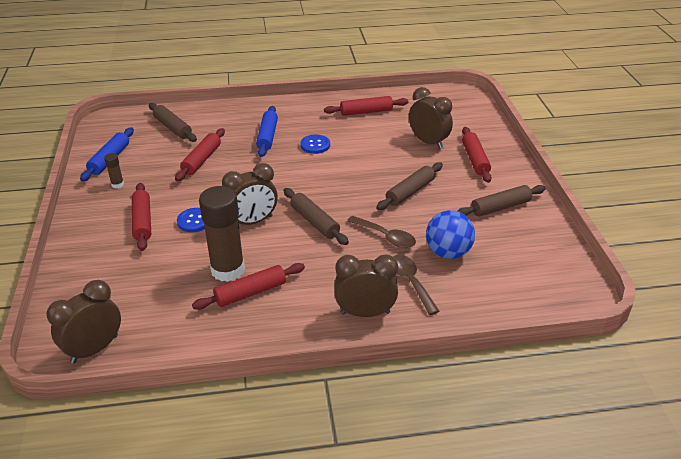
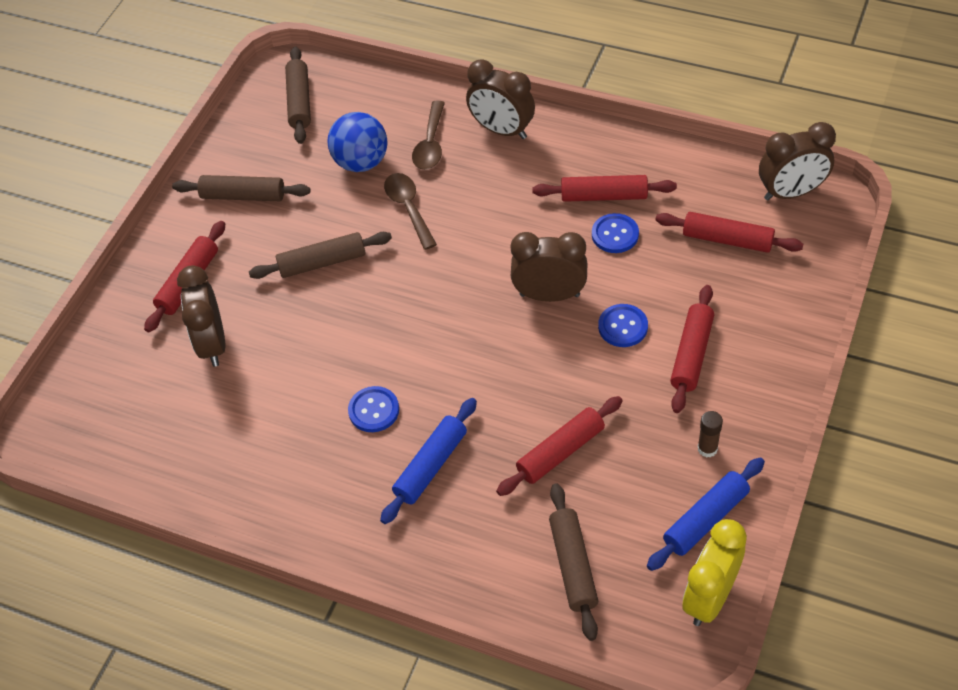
camera: 145 degrees left, 15 degrees up
(99, 137) = (710, 597): none -> yellow clock
(227, 270) = (615, 234): brown glue stick -> blue button
(314, 222) = (474, 263): brown rolling pin -> brown rolling pin (299, 102)
(366, 112) = (235, 459): red rolling pin -> red rolling pin (727, 240)

